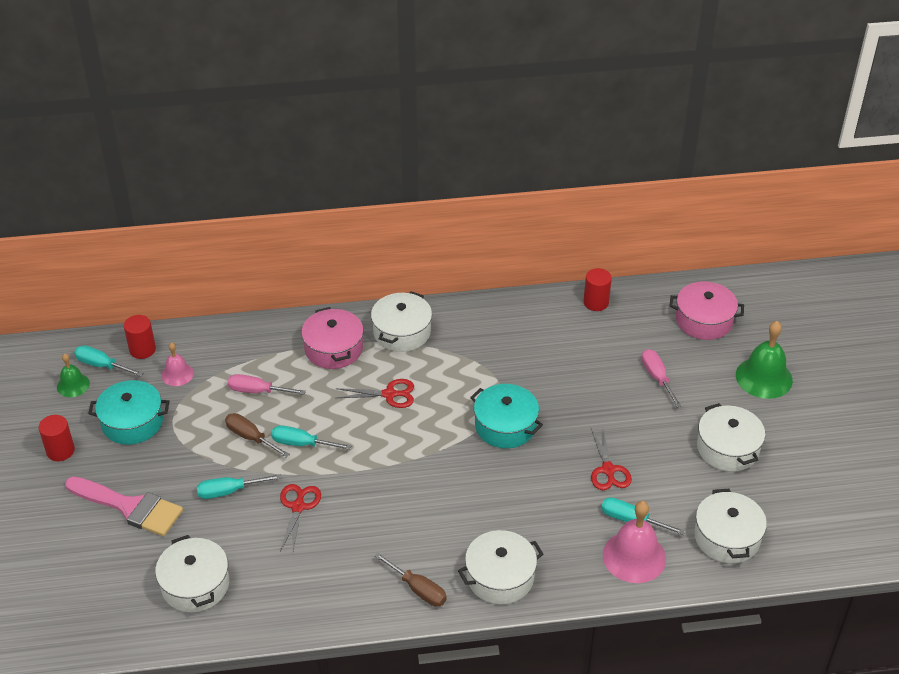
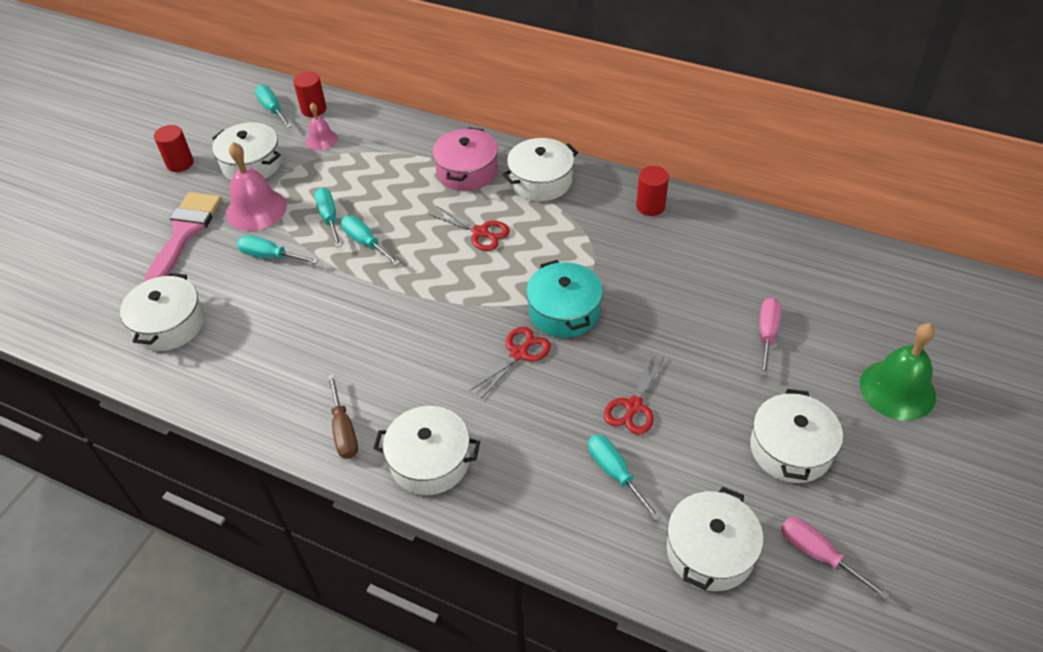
camera: 35 degrees right, 5 degrees up
(73, 385) = (238, 116): green bell -> none
(130, 507) = (184, 232): pink brush -> pink brush turned 135 degrees counterclockwise
(132, 422) = (252, 164): turquoise pot -> white pot
(251, 437) = (329, 218): brown screwdriver -> turquoise screwdriver
(257, 391) = (371, 181): pink screwdriver -> pink screwdriver (818, 555)
(298, 507) = (311, 297): red scissors -> red scissors (519, 354)
(596, 302) = (759, 230): red cylinder -> red cylinder (650, 206)
(634, 556) = (585, 515): pink bell -> pink bell (256, 209)
(704, 320) = (870, 297): pink pot -> none

